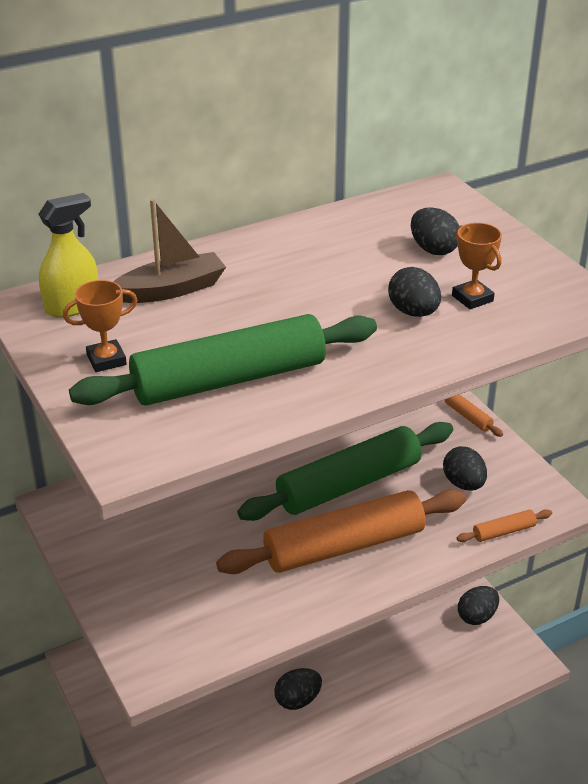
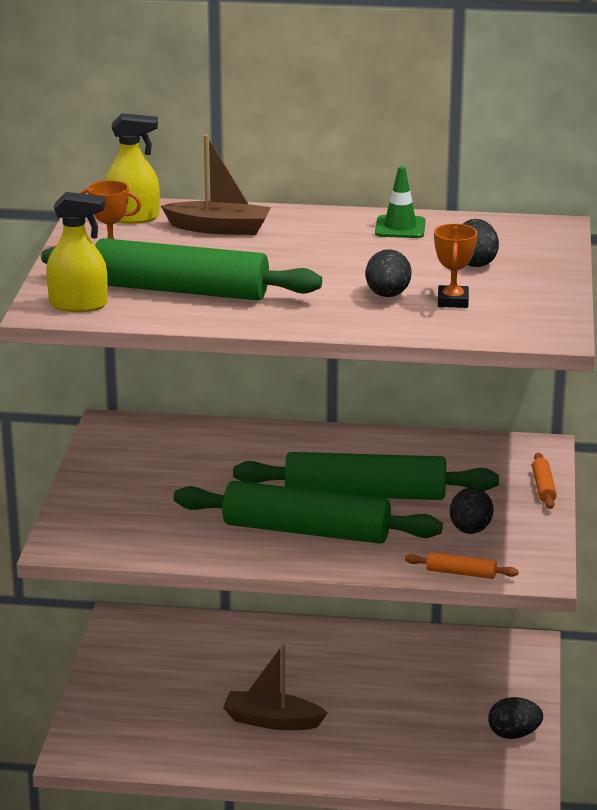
camera: 35 degrees right, 10 degrees down
(152, 440) = (78, 305): none -> yellow spray bottle
(298, 700) = (272, 721): black egg -> brown boat
(325, 233) = (400, 227): none -> green traffic cone
(344, 546) = (306, 531): orange rolling pin -> green rolling pin

